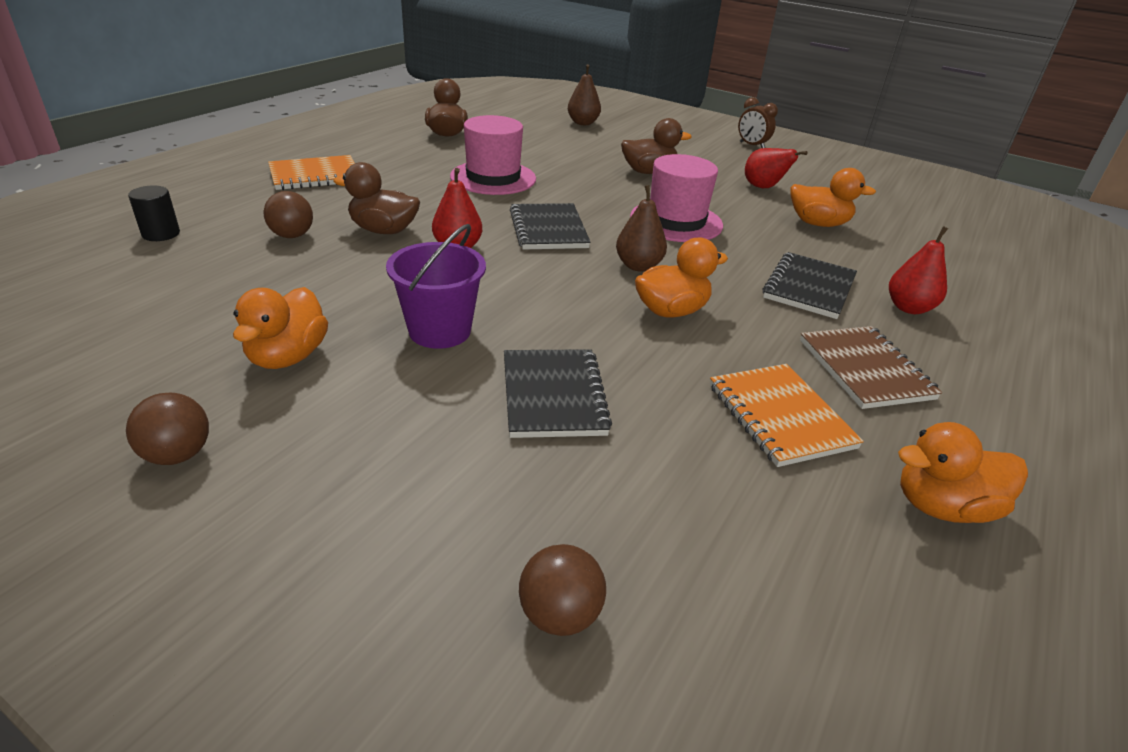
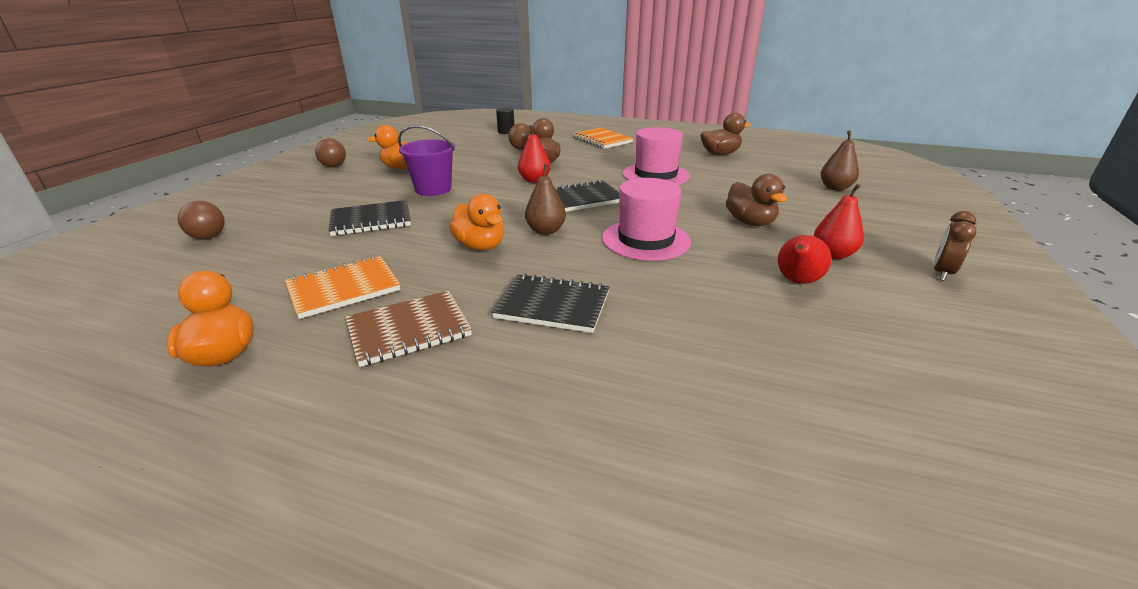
camera: 80 degrees right, 5 degrees down
(818, 223) = (726, 316): orange duck -> none
(908, 308) = (540, 369): red pear -> red pear (833, 254)

